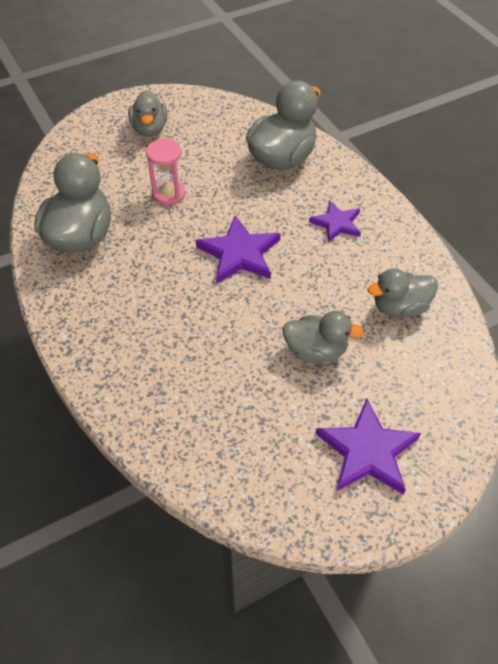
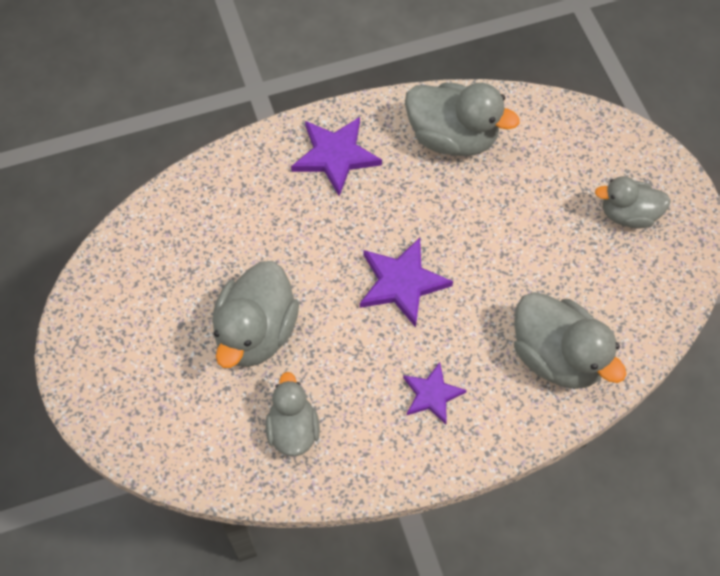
camera: 100 degrees right, 10 degrees up
(168, 193) = (507, 224): pink hourglass -> none
(316, 351) = (256, 332): grey duck -> grey duck, size x1.57
(367, 451) = (135, 352): purple star -> purple star (335, 156)

